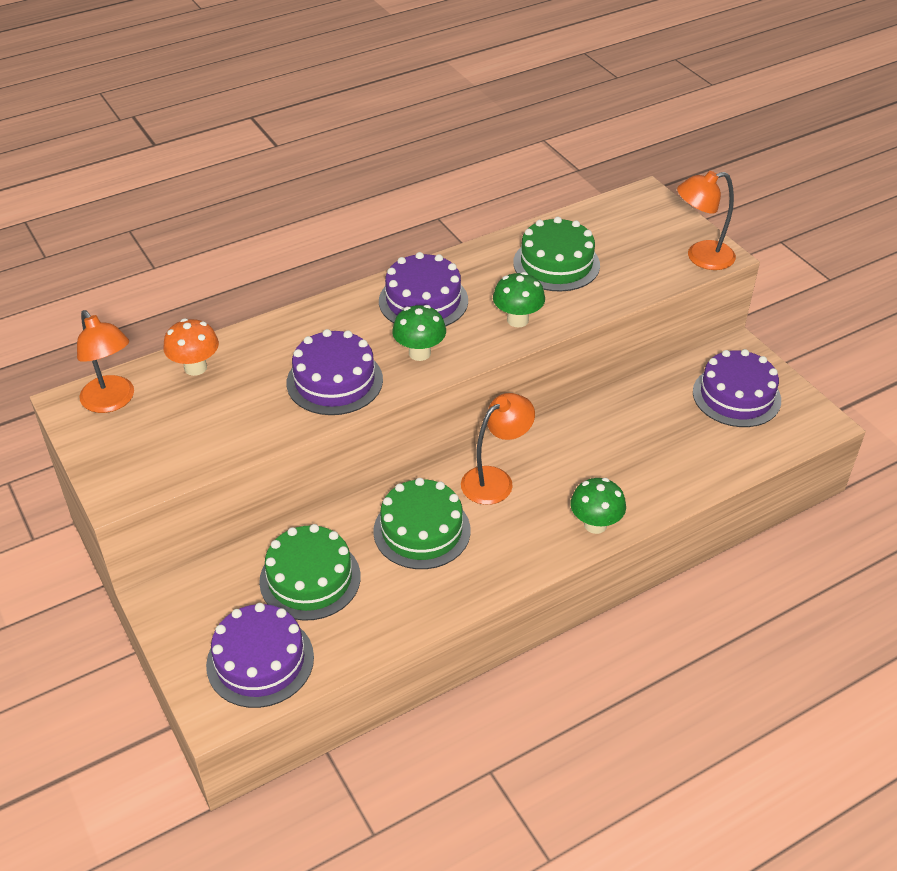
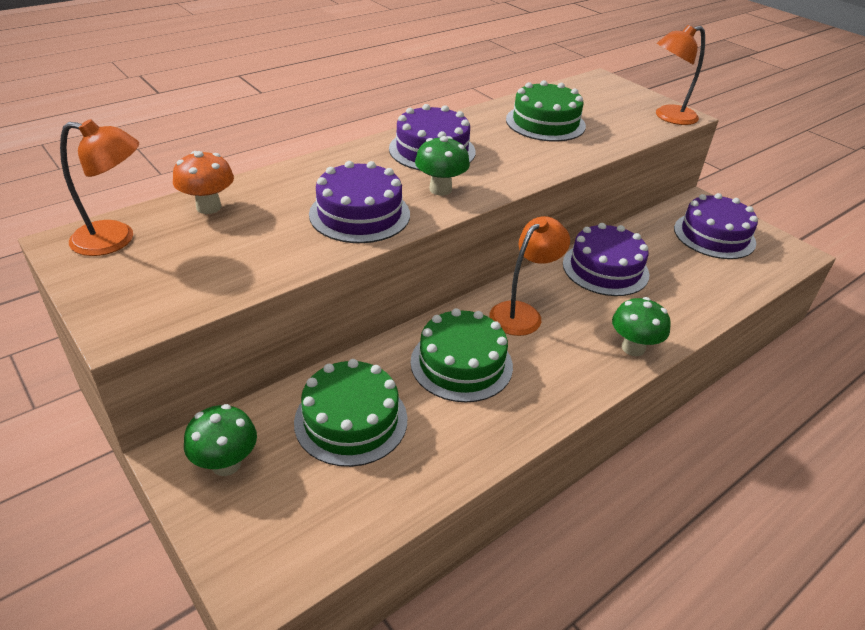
camera: 10 degrees left, 5 degrees down
(112, 401) = (115, 239): orange lamp -> orange lamp turned 45 degrees counterclockwise
(260, 661) = (306, 518): purple cake -> purple cake (605, 269)
(517, 320) = (526, 162): green mushroom -> green mushroom (226, 464)

